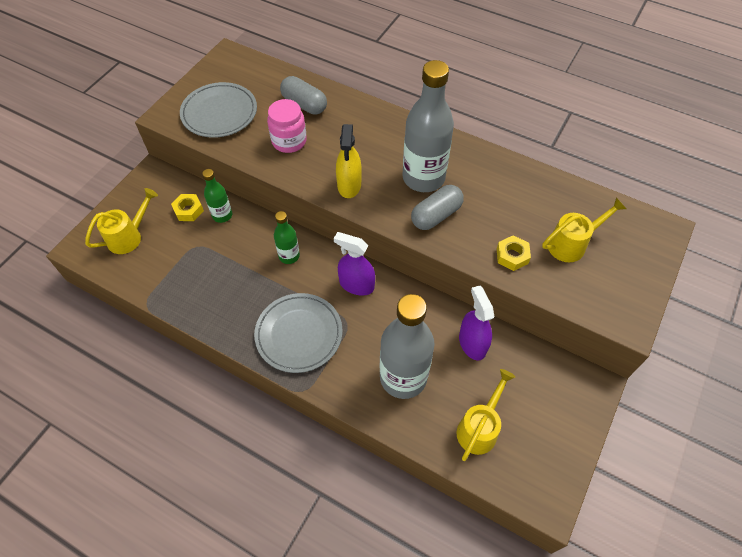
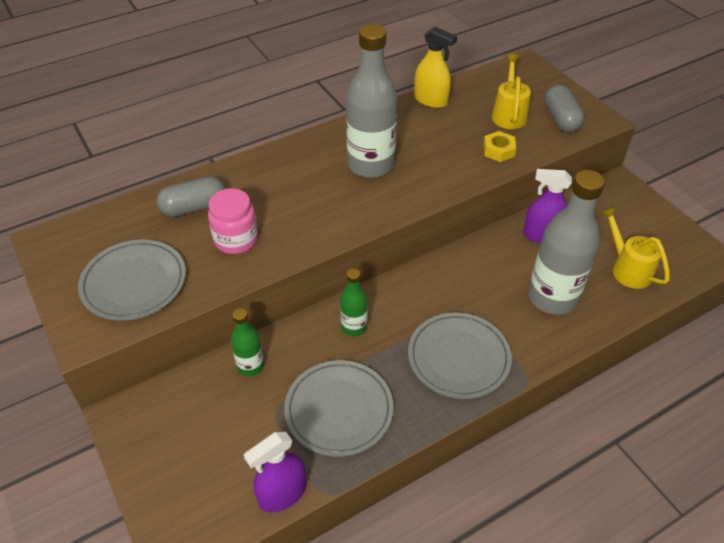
camera: 60 degrees left, 10 degrees down
(129, 236) = (205, 478): yellow watering can -> none
(188, 210) = (215, 397): yellow nut -> none
(213, 281) = (339, 410): none -> grey plate
(349, 185) = (337, 218): yellow spray bottle -> yellow spray bottle (431, 100)
(356, 285) = (428, 287): purple spray bottle -> purple spray bottle (282, 494)
(436, 215) = (421, 175): grey capsule -> grey capsule (561, 119)

